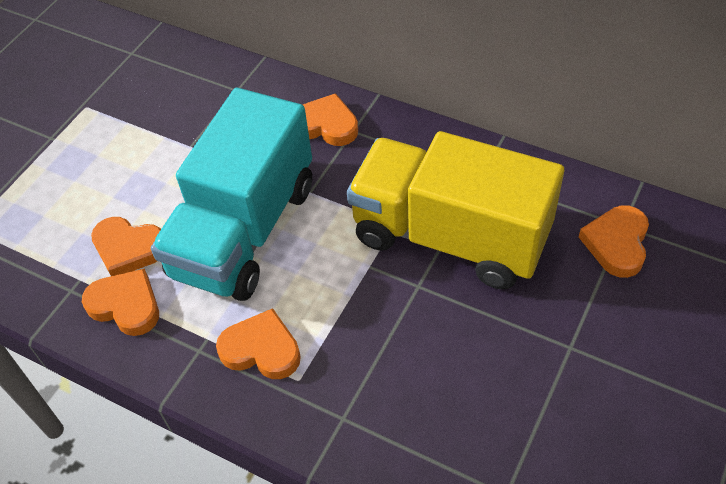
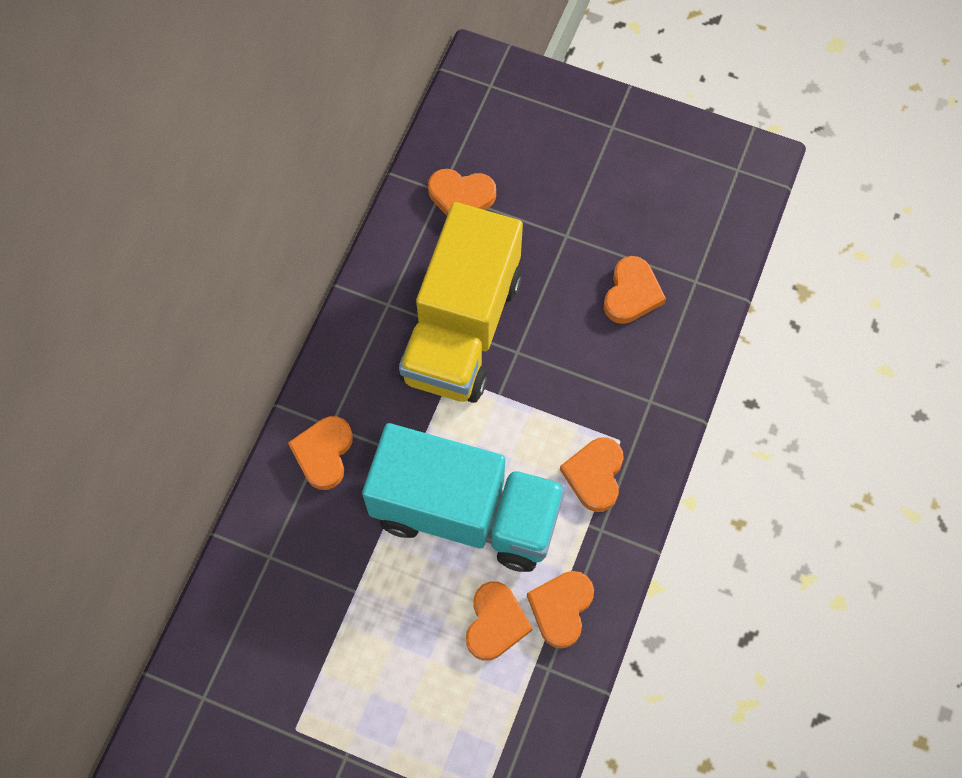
camera: 100 degrees left, 15 degrees up
(489, 413) = (631, 293): none -> orange heart

